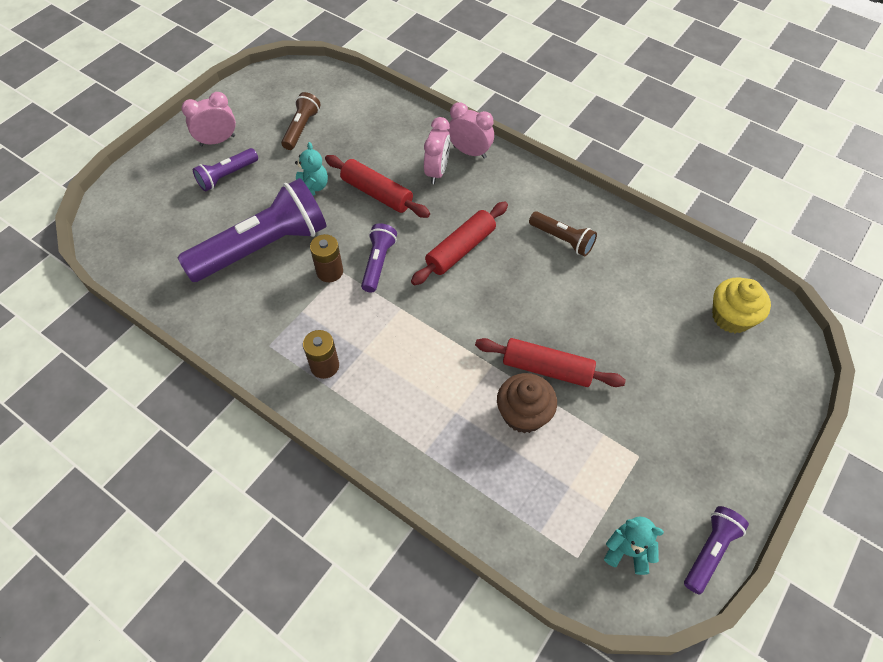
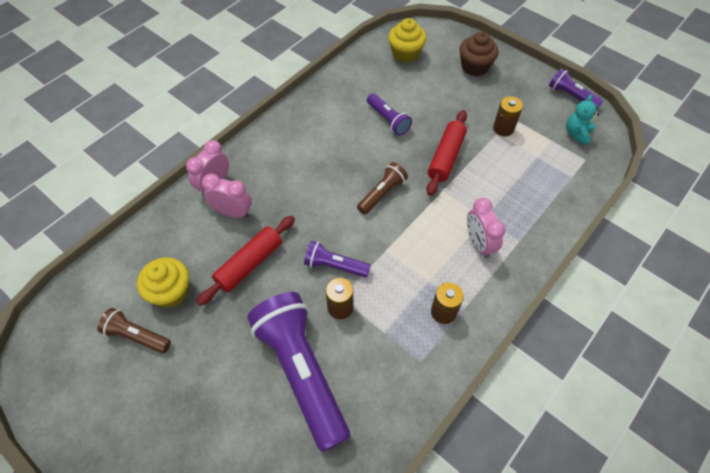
camera: 85 degrees left, 0 degrees up
(217, 140) = (128, 433): pink clock -> pink clock (478, 243)
(227, 176) = (190, 417): purple flashlight -> purple flashlight (388, 120)
(312, 188) = (229, 323): turquoise teddy bear -> none
(344, 142) = (171, 292): none -> yellow cupcake
(460, 249) = (327, 201): red rolling pin -> none
(523, 414) = (484, 175): brown cupcake -> brown cupcake (474, 66)
(562, 239) = (326, 132): brown flashlight -> brown flashlight (382, 194)
(614, 442) = (503, 128): none -> brown battery

